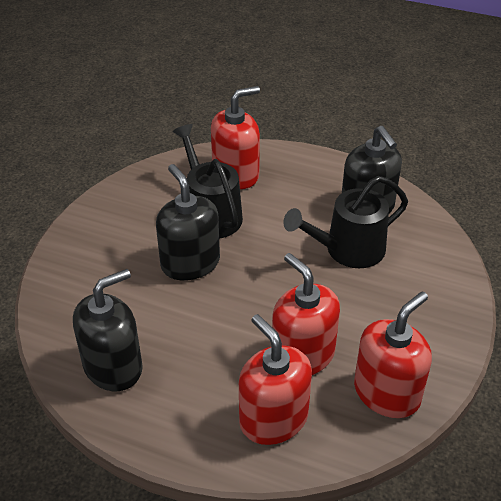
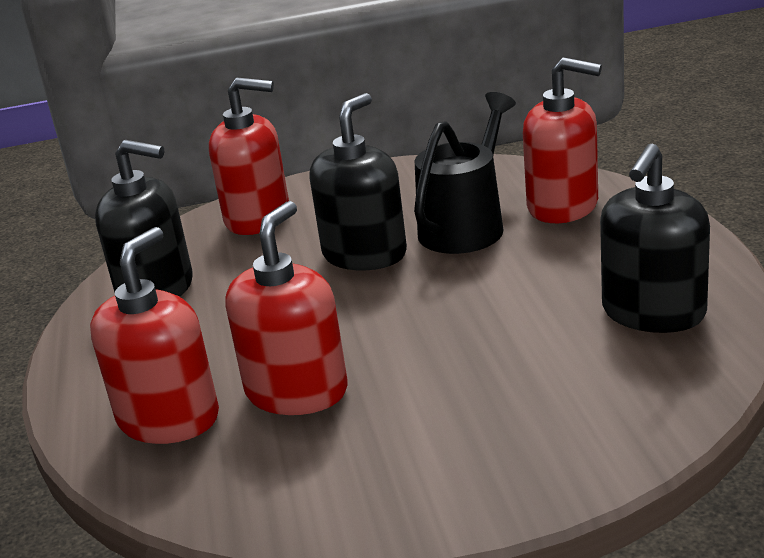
camera: 60 degrees right, 15 degrees down
(348, 250) = (540, 337): black watering can -> none
(387, 393) = (297, 486): red soap dispenser -> red soap dispenser (258, 218)

